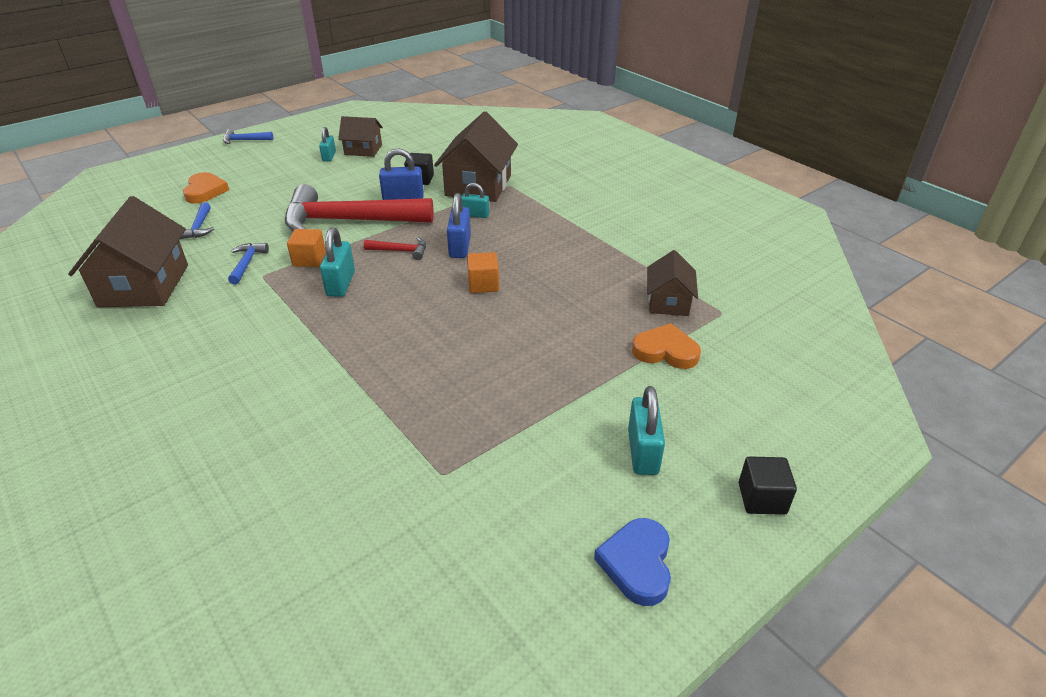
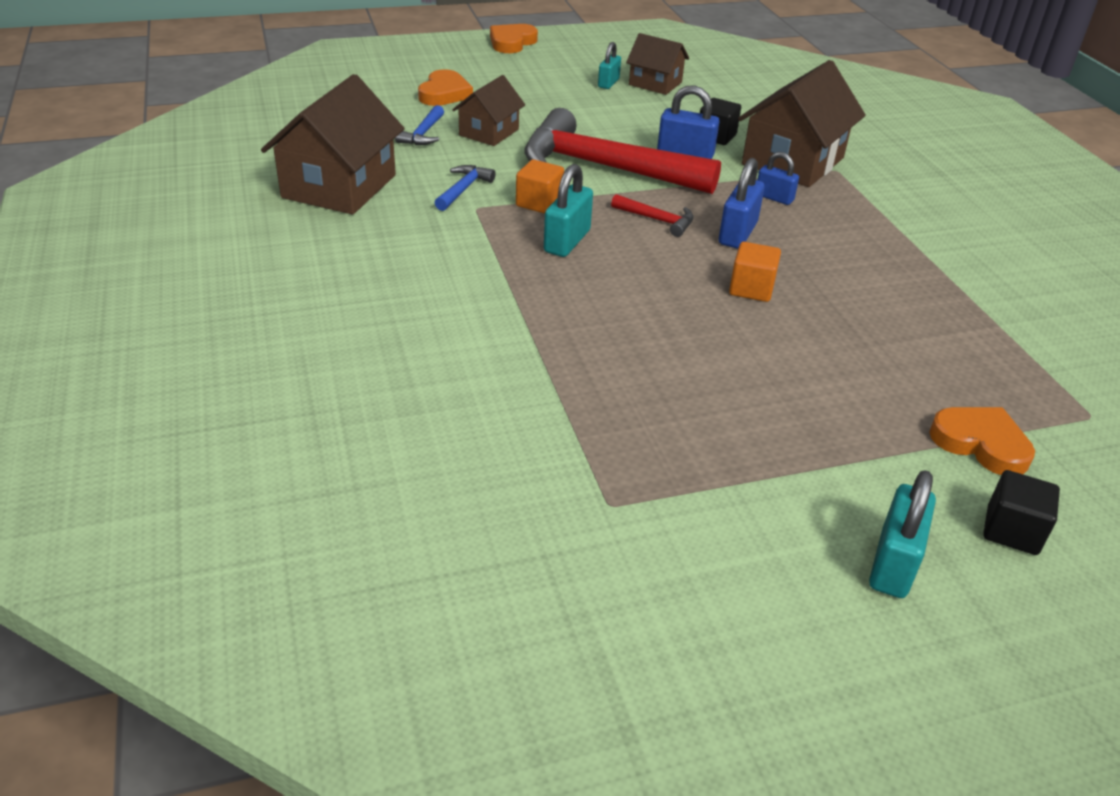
camera: 20 degrees right, 0 degrees up
(244, 140) = (512, 42): blue hammer -> orange heart
(475, 215) = (774, 198): turquoise padlock -> blue padlock
(637, 564) = (828, 700): blue heart -> none
(668, 302) = (1012, 380): brown house -> brown house (489, 132)
(762, 498) = (1050, 682): black cube -> black cube (1012, 530)

